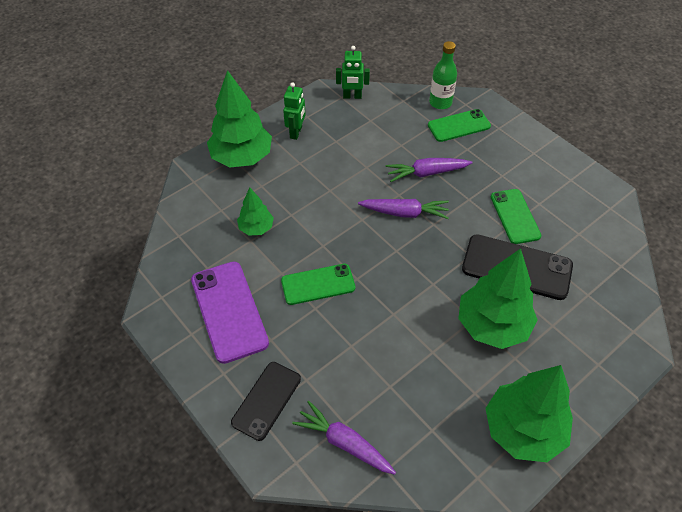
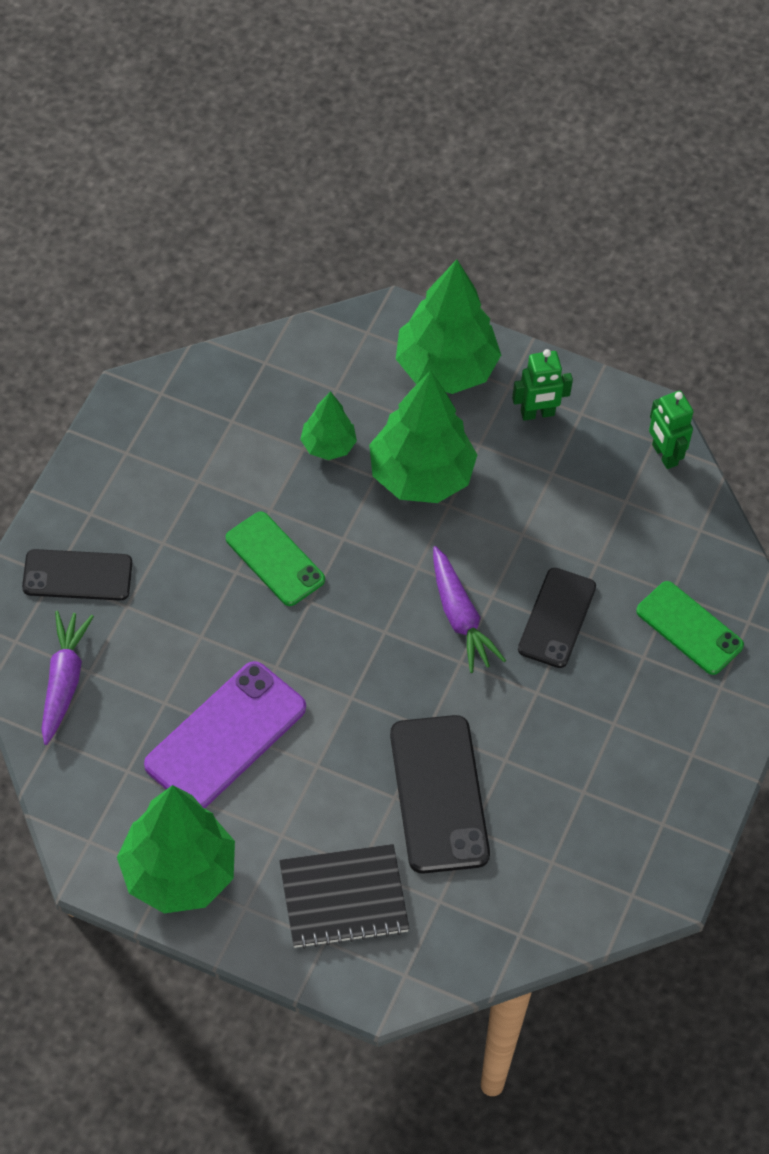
camera: 60 degrees right, 5 degrees up
(229, 311) = (180, 477): purple phone -> purple phone (225, 736)
(426, 173) = (557, 618): purple carrot -> black phone
(440, 102) = (728, 584): green bottle -> none
(492, 325) = (320, 792): green tree -> green tree (420, 476)
(515, 216) = (537, 765): green phone -> none
(571, 342) = (343, 898): none -> black notebook

